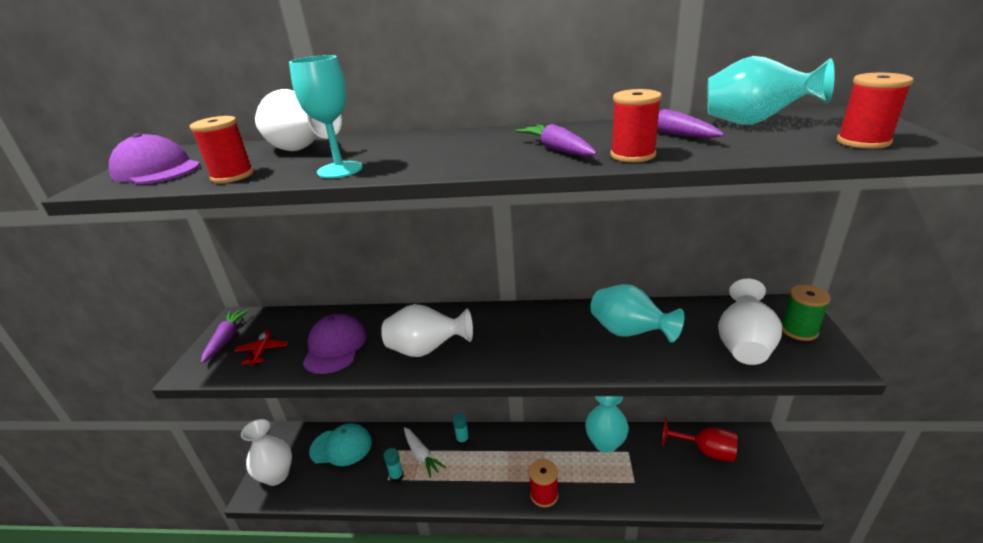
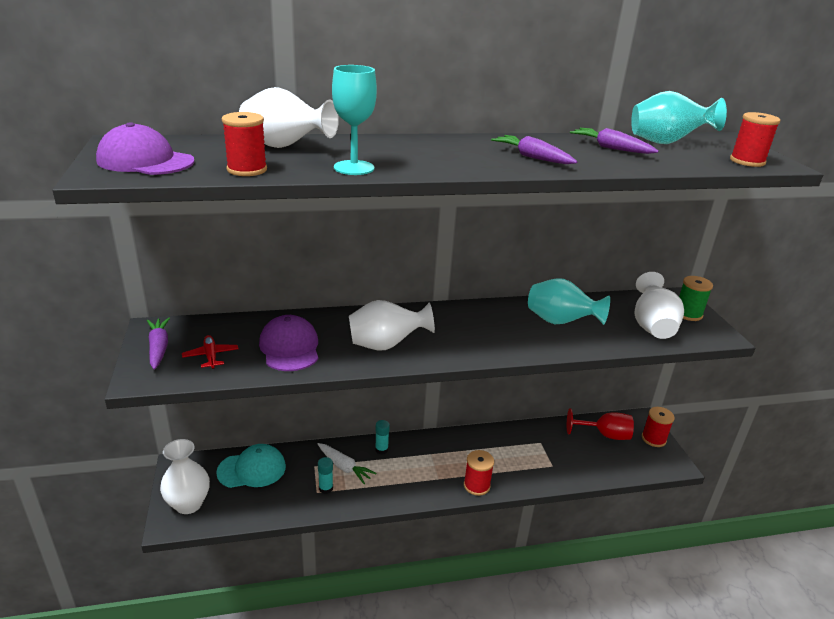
camera: 20 degrees left, 0 degrees up
(605, 443) = (518, 438): turquoise vase -> none
(632, 155) = (596, 165): red spool -> red spool (653, 439)

